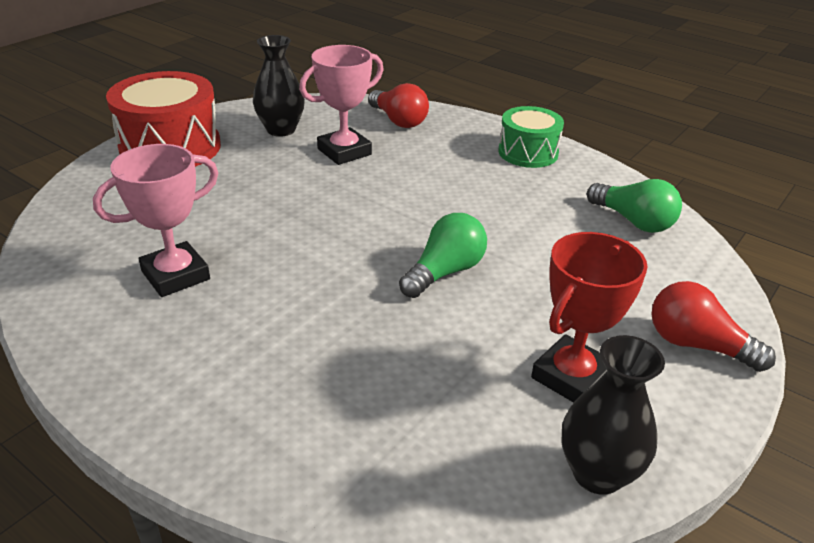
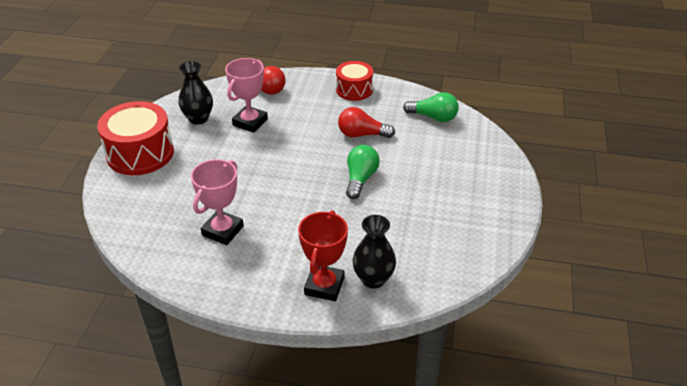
camera: 25 degrees left, 5 degrees up
(528, 152) = (354, 90): green drum -> red drum
(571, 377) = (451, 211): red trophy -> red trophy (324, 286)
(597, 473) = (486, 249): black vase -> black vase (373, 279)
(697, 345) = (496, 176): red light bulb -> red light bulb (362, 134)

